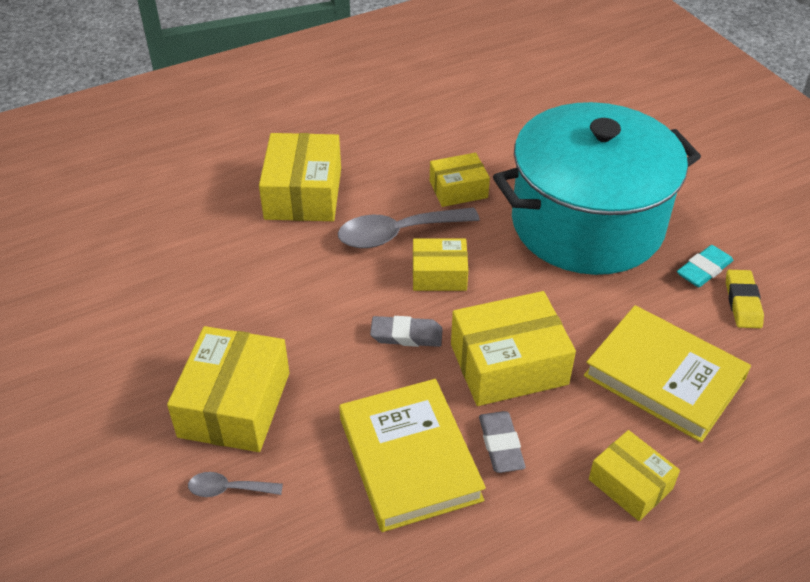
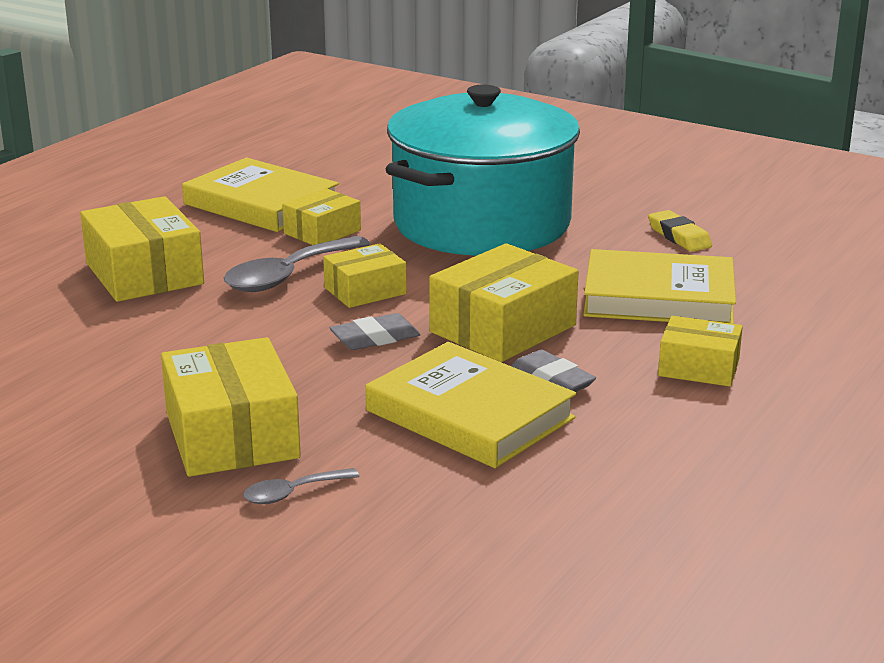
camera: 30 degrees left, 20 degrees down
(438, 138) = (261, 203): none -> yellow book
(703, 270) = (623, 226): turquoise eraser -> none

